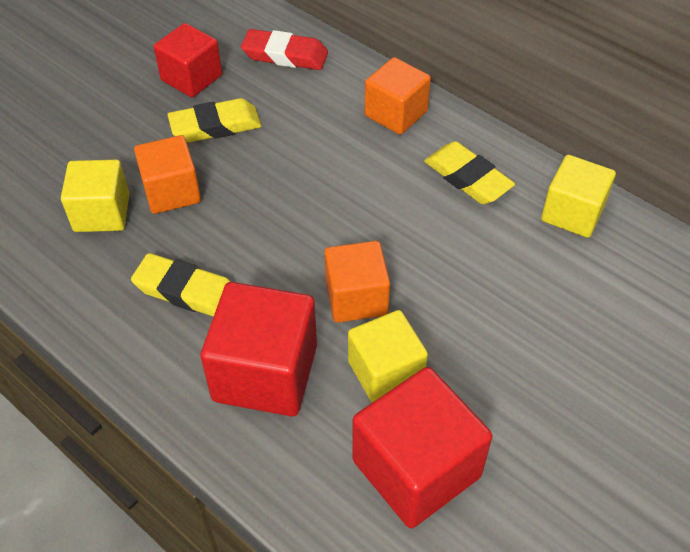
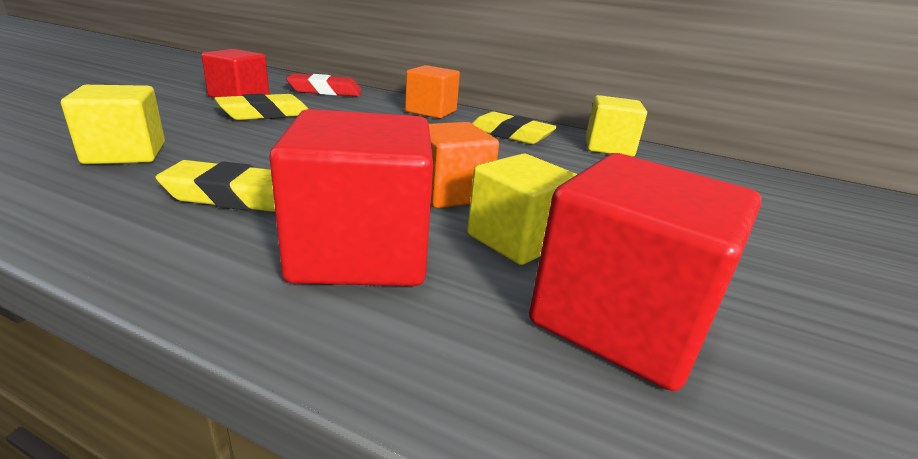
camera: 20 degrees left, 25 degrees down
(172, 191) = (218, 142): orange cube -> none

